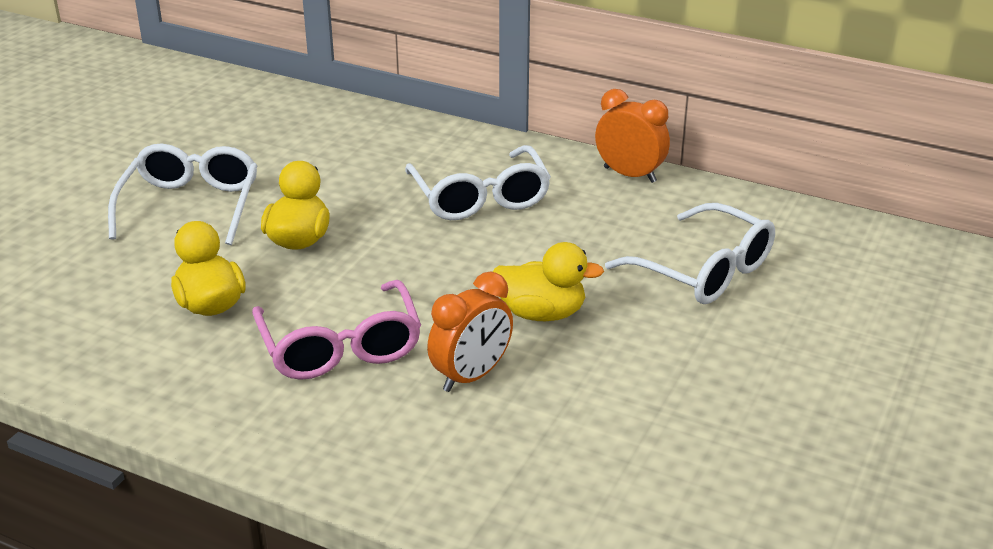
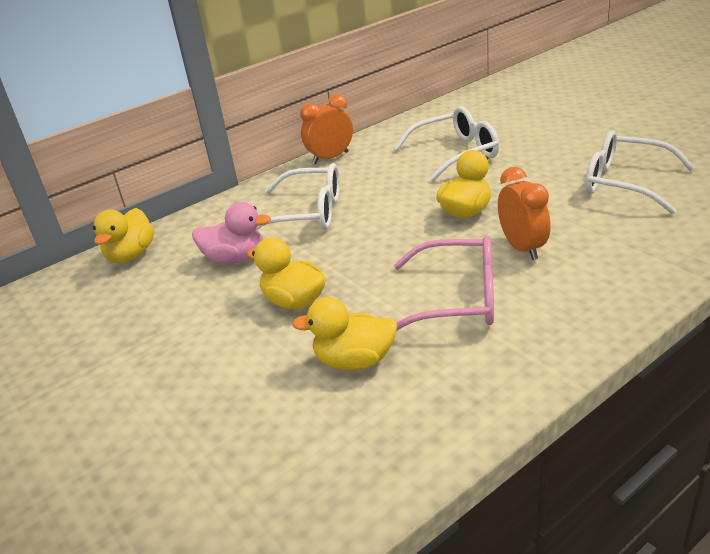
camera: 60 degrees left, 0 degrees up
(190, 206) = (185, 357): white glasses -> white glasses (626, 183)
(346, 118) = (131, 255): none -> yellow duck
(365, 180) = (235, 258): none -> pink duck

